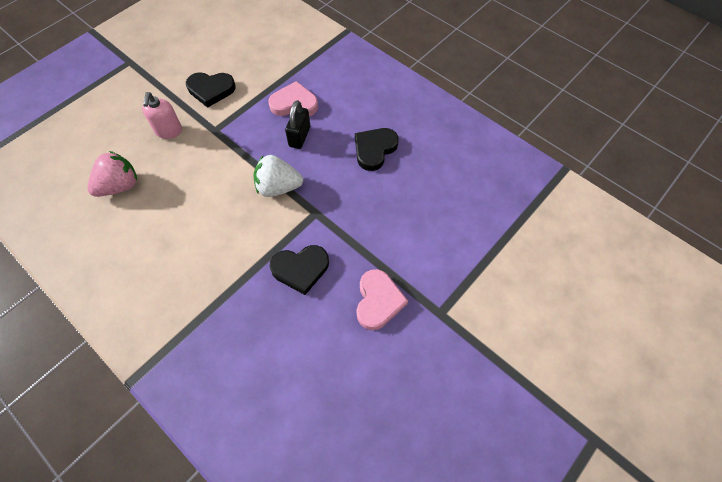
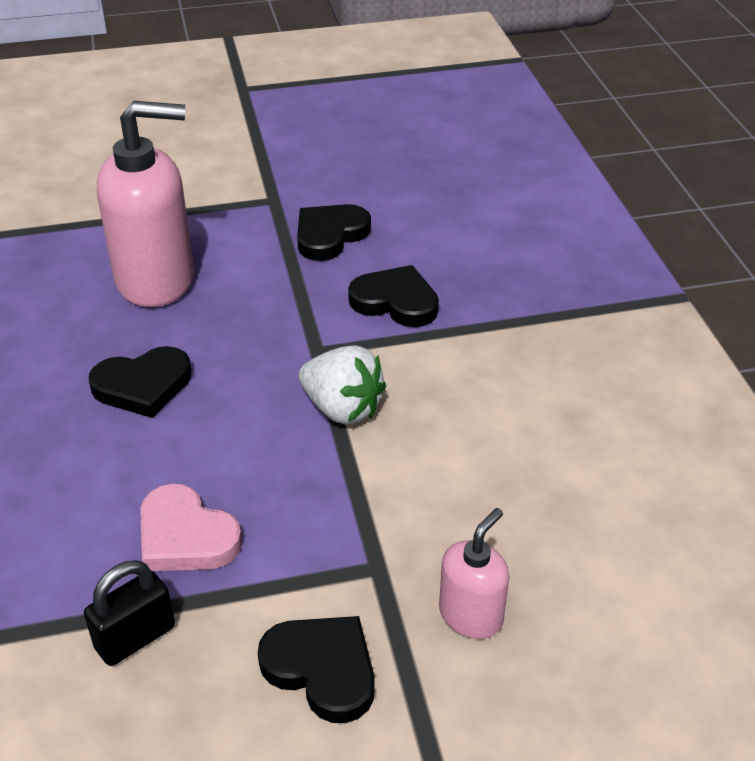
camera: 145 degrees left, 20 degrees down
(120, 186) = (618, 549): pink strawberry -> none
(299, 137) = (236, 468): black padlock -> black padlock (135, 637)
(378, 301) = (330, 235): pink heart -> black heart
(435, 208) = (156, 280): none -> pink soap dispenser

